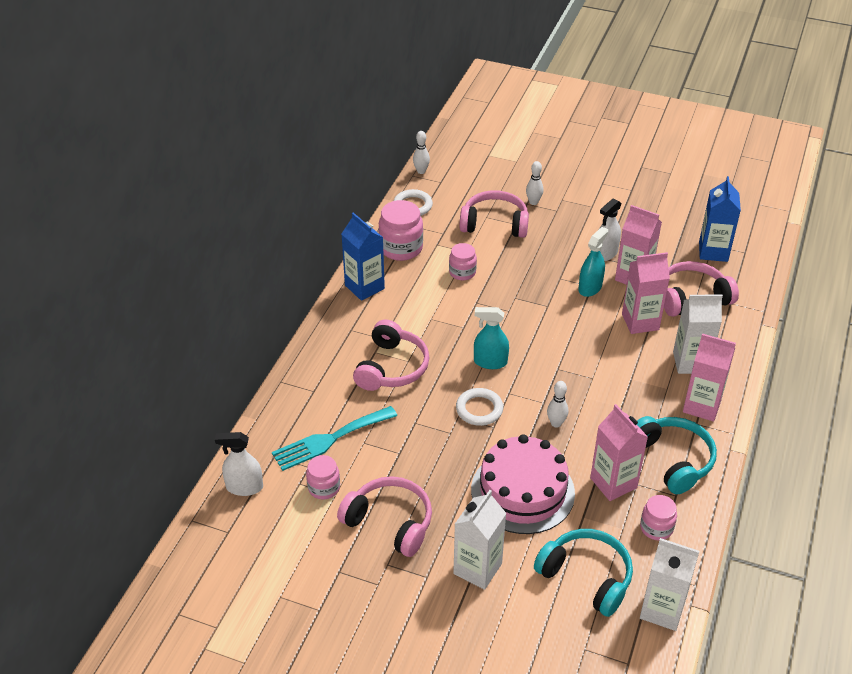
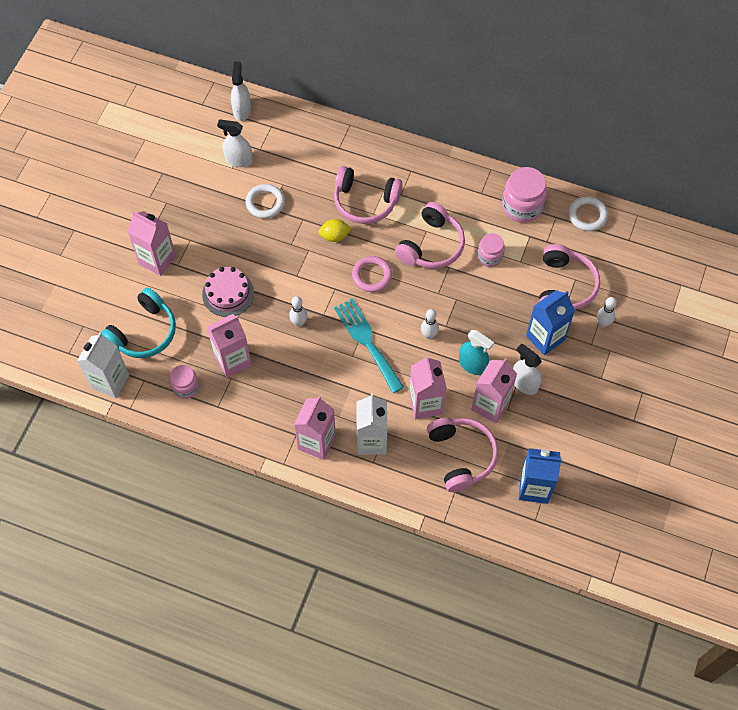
camera: 90 degrees right, 20 degrees up
(324, 487) = (239, 160): pink jar -> white spray bottle
(330, 439) = (286, 161): turquoise fork -> turquoise fork (367, 342)
(364, 287) = (466, 179): blue carton -> blue carton (545, 338)
(390, 522) = (203, 203): pink headphones -> pink headphones (431, 245)
(421, 171) = (645, 222): white bowling pin -> white bowling pin (429, 335)
(439, 393) = (334, 236): none -> yellow lemon
(477, 569) = (157, 260): white carton -> pink carton
(479, 409) = (316, 265): white ring -> white ring (265, 203)
(490, 362) = (372, 275): turquoise spray bottle -> pink ring
(522, 491) = (228, 293): pink cake -> pink cake, size x0.62
(673, 459) = (255, 409): turquoise headphones -> none

